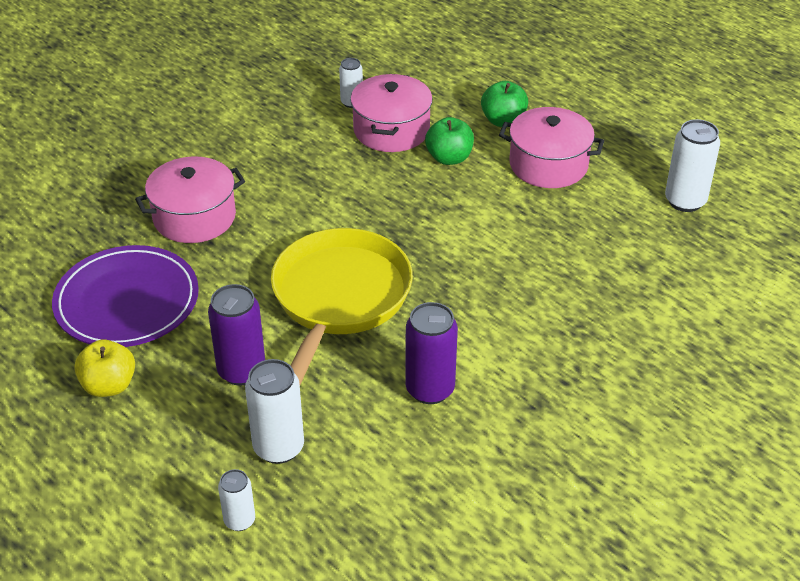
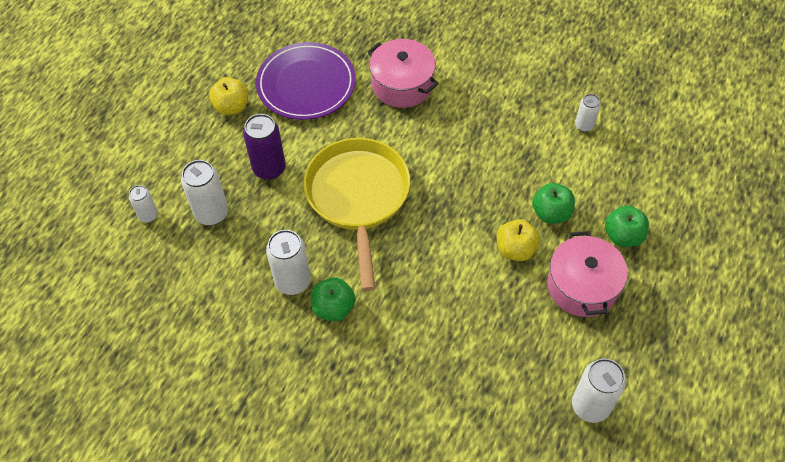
camera: 70 degrees right, 15 degrees up
(339, 299) = (358, 197): yellow pan -> yellow pan turned 90 degrees counterclockwise
(391, 130) = (564, 163): pink pot -> none
(430, 389) = (293, 281): purple can -> white can
(481, 196) = (515, 249): none -> yellow apple
(486, 361) = (333, 308): none -> green apple

